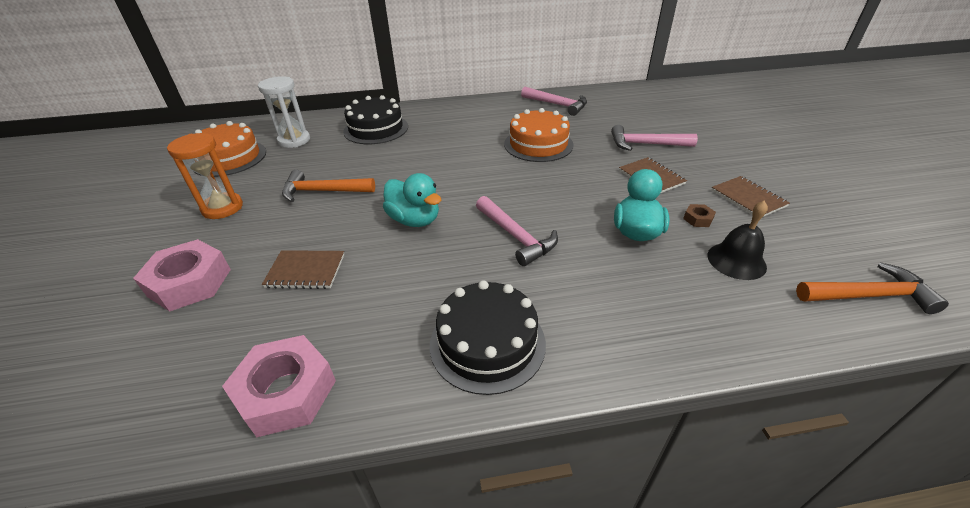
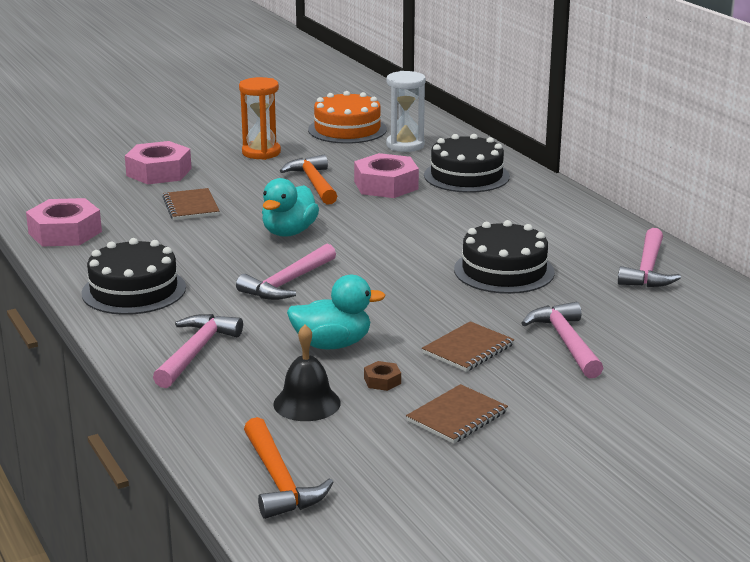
camera: 70 degrees right, 15 degrees down
(361, 161) = (386, 185): none -> pink nut
(538, 144) = (504, 271): orange cake -> black cake
(639, 313) = (196, 352): none -> pink hammer

